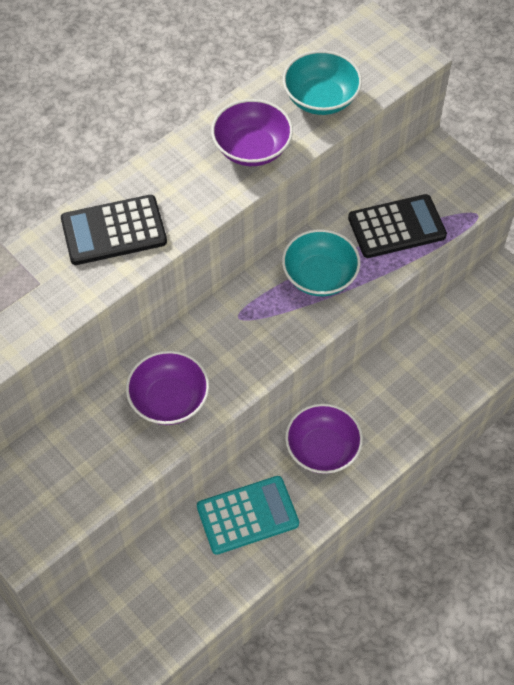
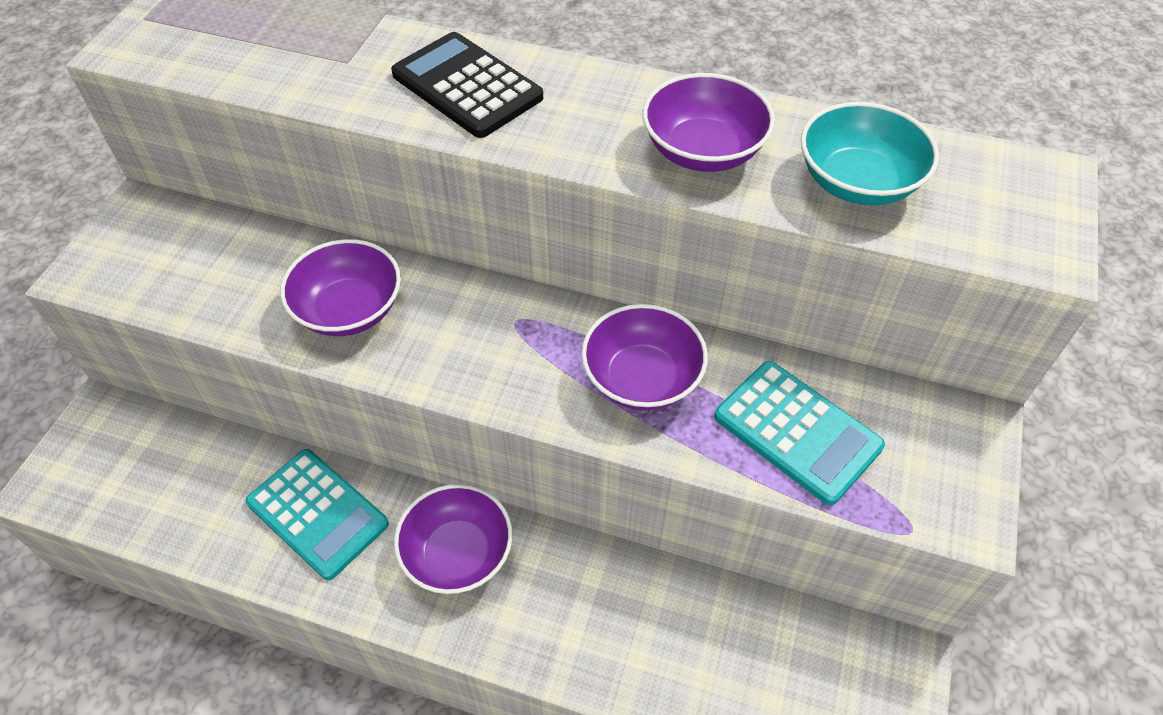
camera: 60 degrees right, 5 degrees down
(319, 276) = (642, 378): turquoise bowl -> purple bowl
(396, 227) = (797, 432): black calculator -> turquoise calculator

